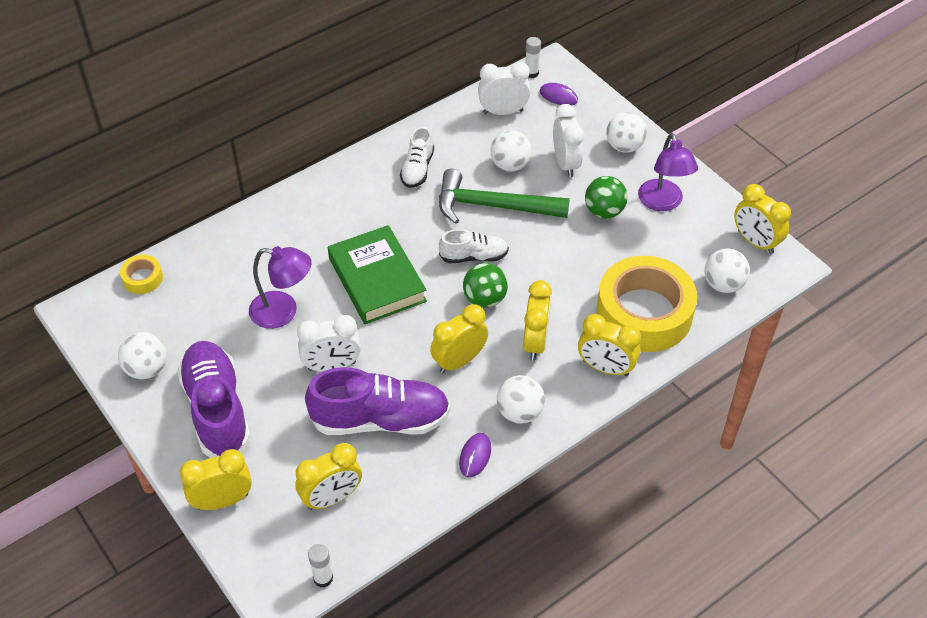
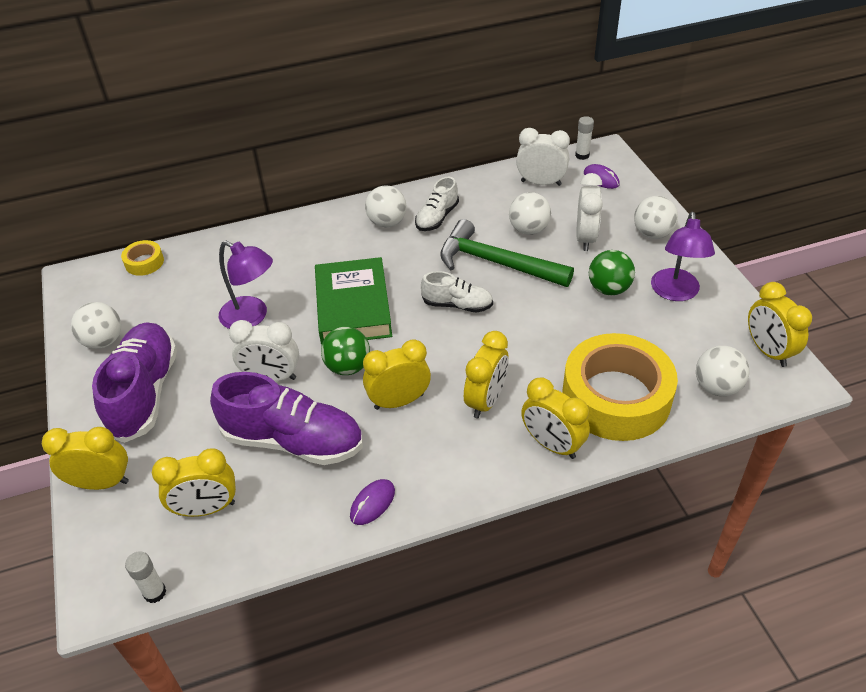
camera: 20 degrees right, 5 degrees down
(485, 299) = (451, 347): green ball -> green ball (348, 367)
(519, 412) = (439, 469): white ball -> white ball (387, 222)

